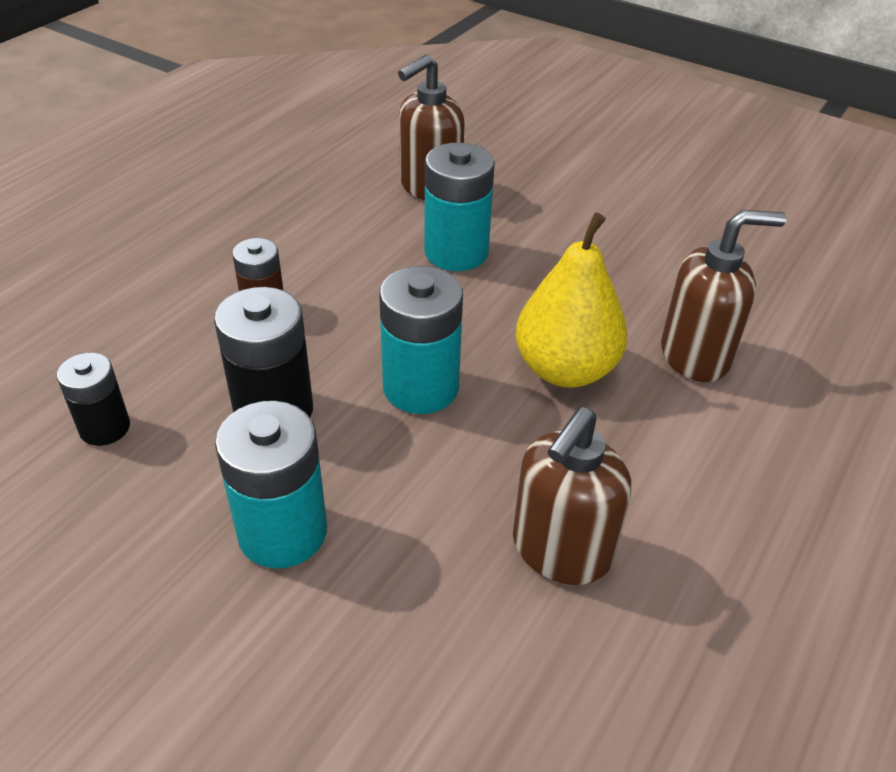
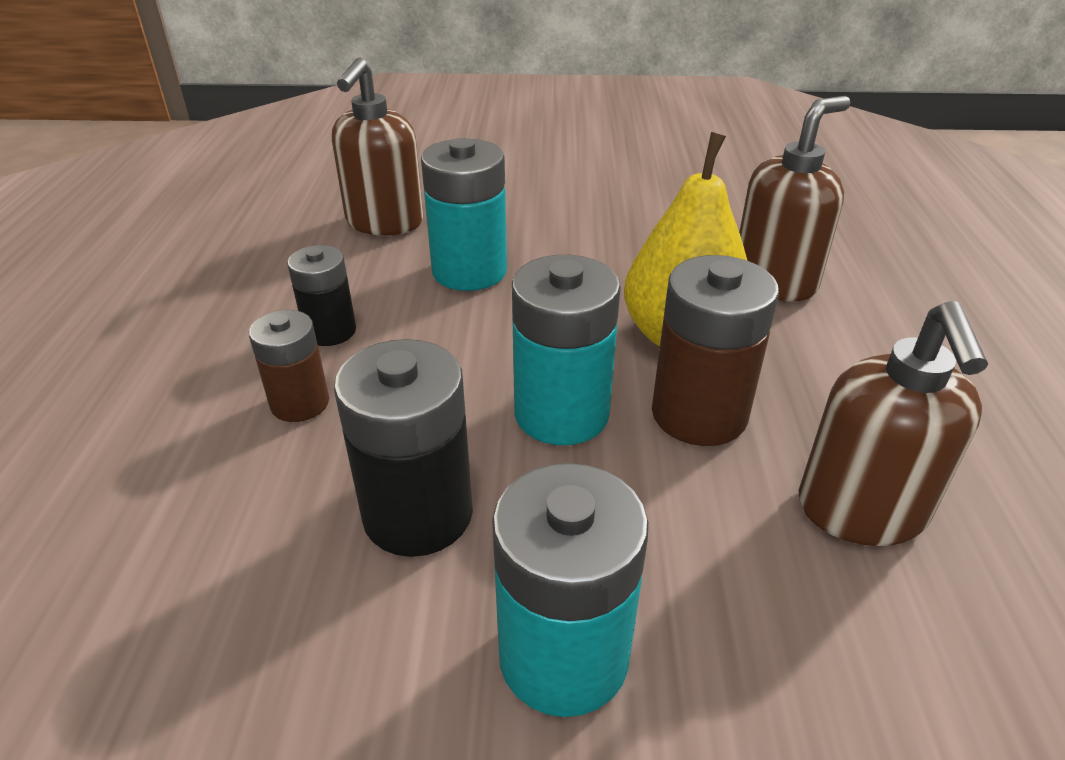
camera: 30 degrees left, 5 degrees down
(105, 428) = (195, 648): black battery -> black battery (330, 331)
(517, 431) = (699, 414): none -> brown battery

